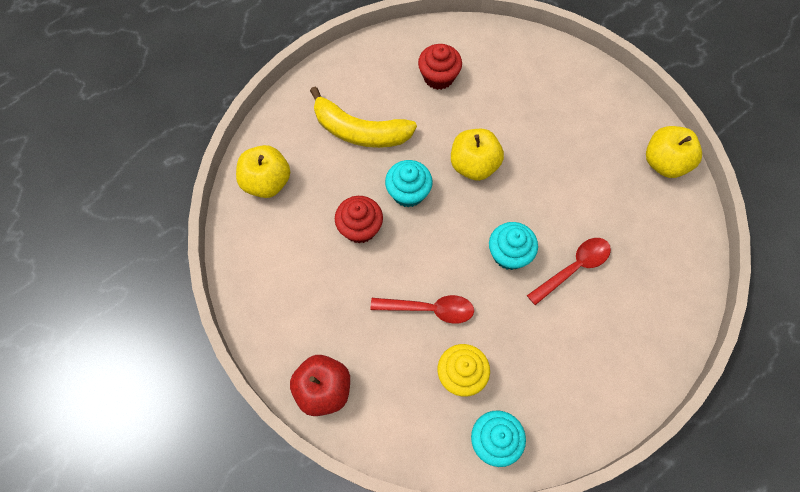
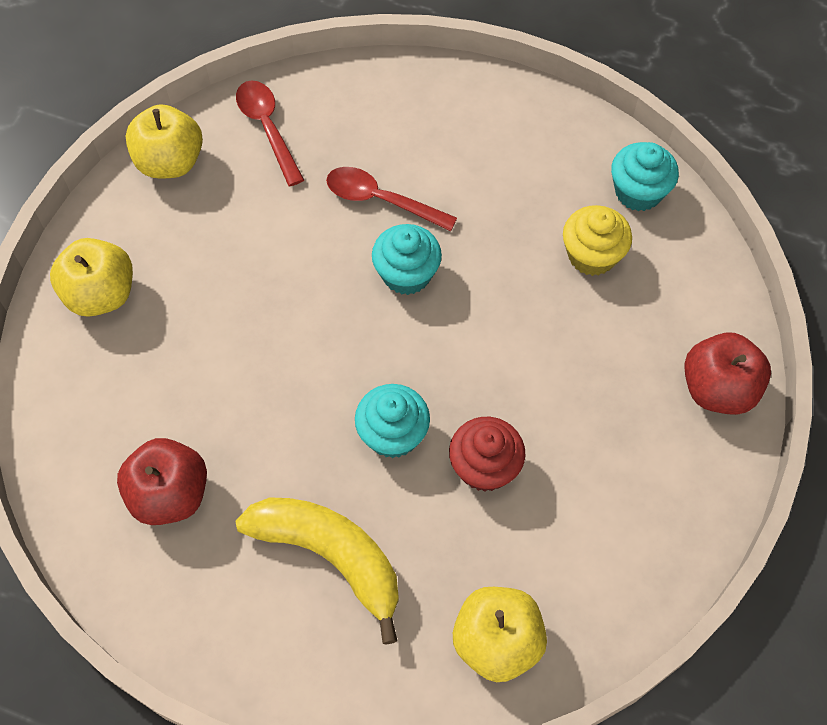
camera: 120 degrees left, 5 degrees down
(360, 131) = (330, 556): yellow banana -> yellow banana turned 45 degrees counterclockwise
(429, 309) = (538, 327): red spoon -> red spoon (268, 129)
(438, 77) = (170, 495): red cupcake -> red apple
(474, 165) = (299, 373): yellow apple -> yellow apple (101, 294)

